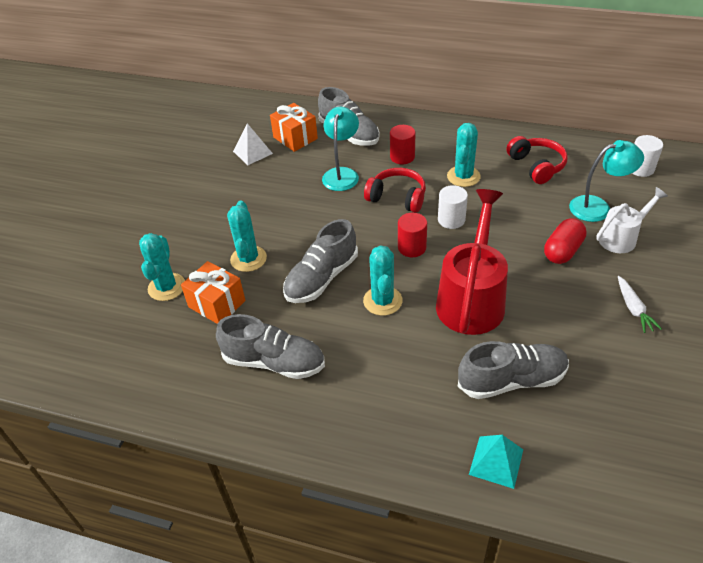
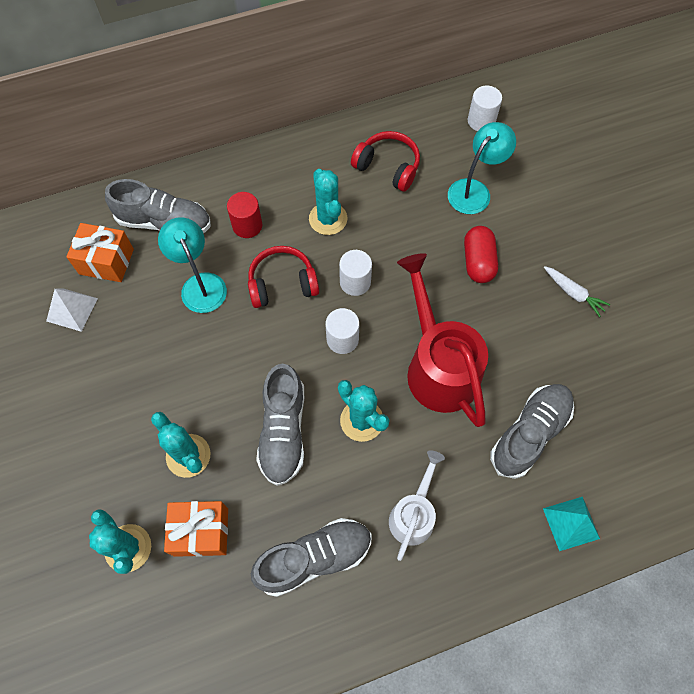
camera: 40 degrees left, 20 degrees up
(412, 247) = (342, 339): red cylinder -> white cylinder
(621, 237) = (516, 216): white watering can -> white watering can (414, 514)

